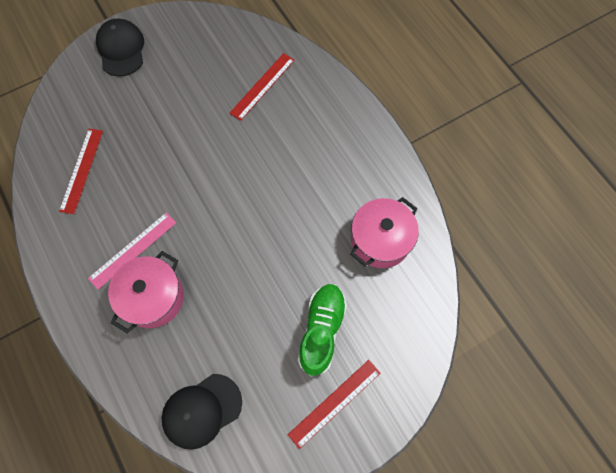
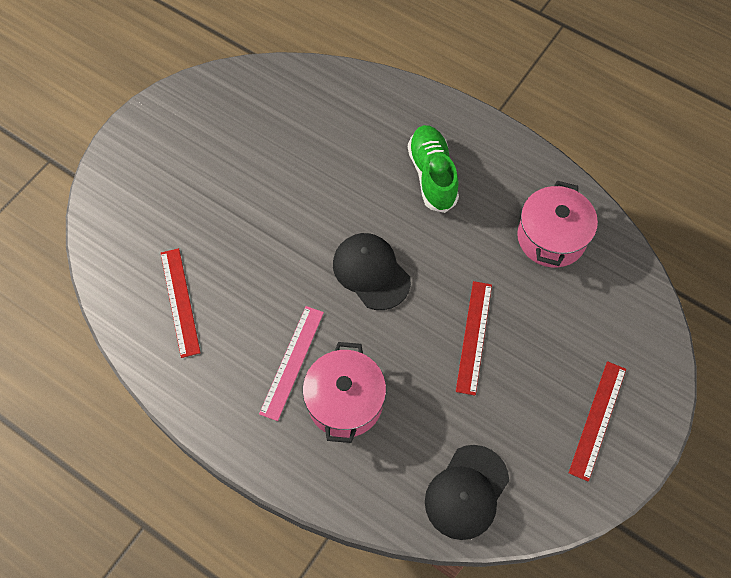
camera: 25 degrees left, 5 degrees down
(121, 49) = (146, 150): black cap -> black cap (371, 272)
(262, 86) = (334, 128): red ruler -> red ruler (474, 337)
(322, 330) = (543, 354): green shoe -> green shoe (432, 175)

